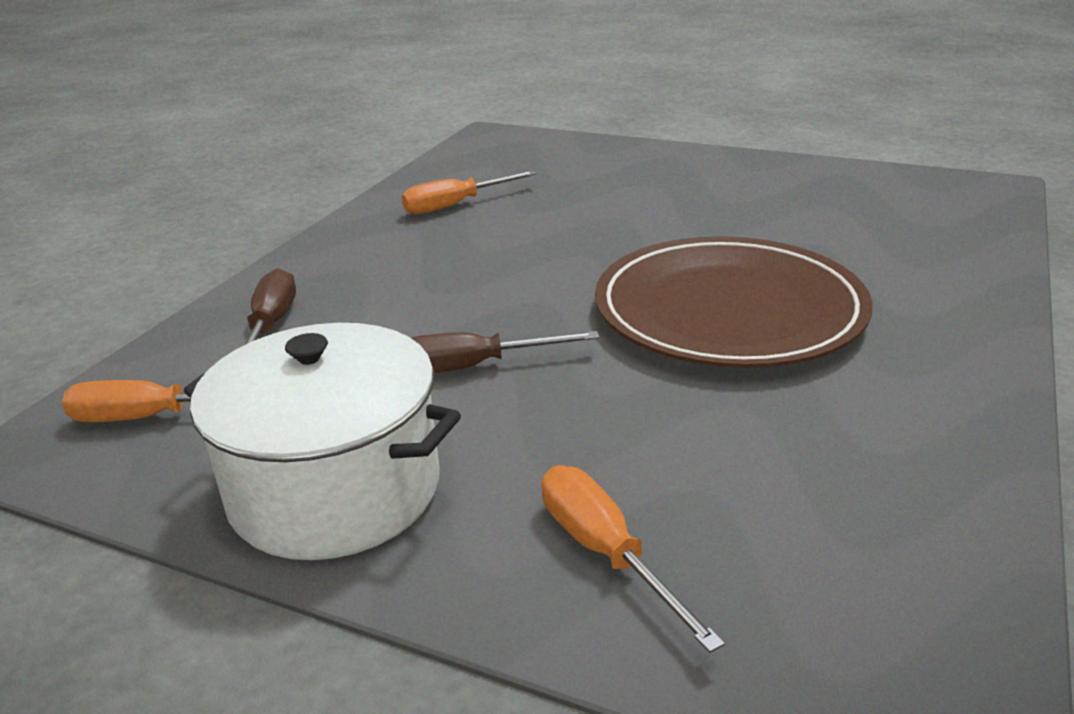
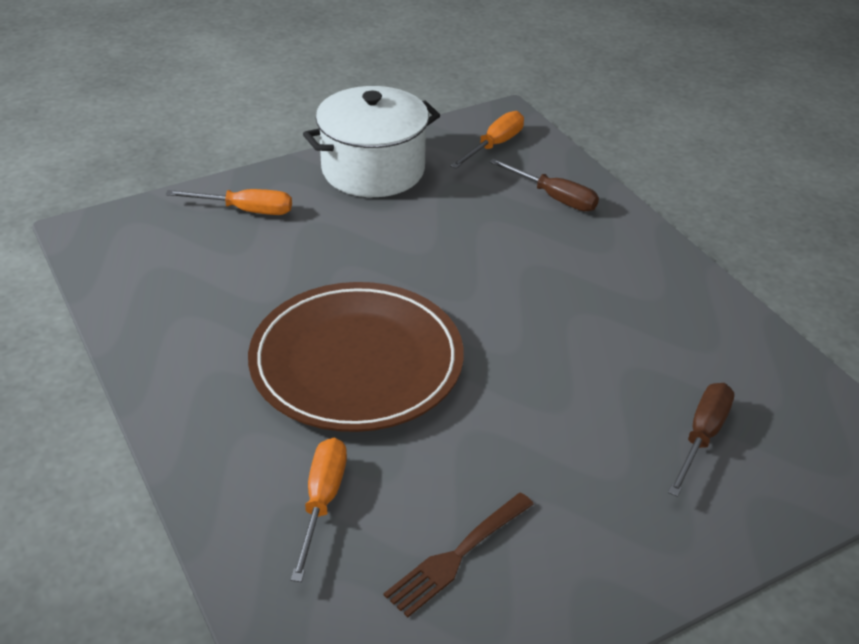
camera: 125 degrees right, 10 degrees up
(455, 205) = (684, 340): orange screwdriver -> orange screwdriver (322, 502)
(473, 367) = (422, 240): brown screwdriver -> brown screwdriver (702, 436)
(817, 201) = (457, 556): none -> brown fork

